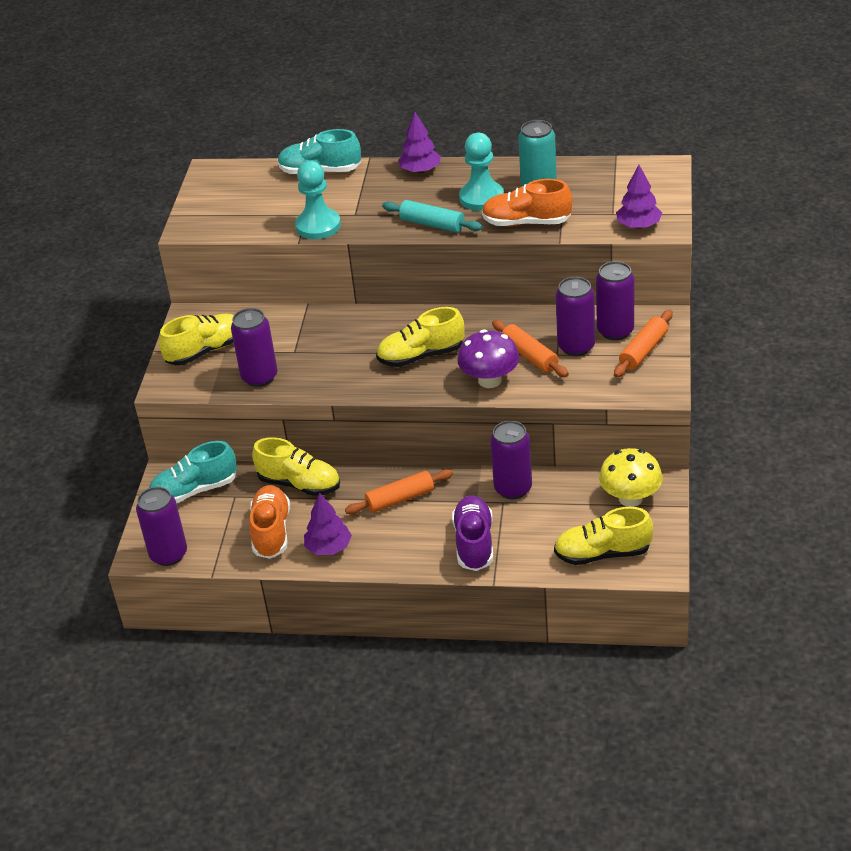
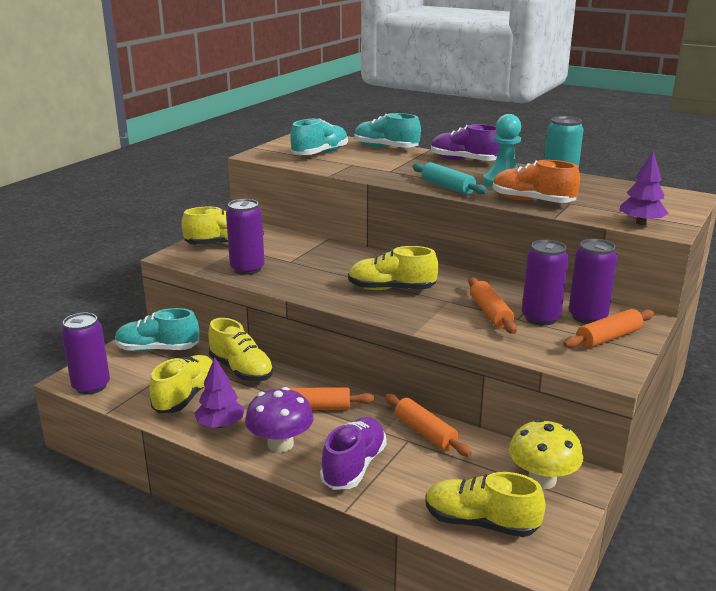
camera: 20 degrees right, 15 degrees down
(256, 205) = (320, 154): none -> turquoise shoe
(271, 532) = (186, 397): orange shoe -> yellow shoe
(318, 226) = (354, 171): turquoise pawn -> none
(420, 170) = (464, 161): purple tree -> purple shoe
(490, 380) = (439, 320): purple mushroom -> purple mushroom (280, 444)
(513, 489) = (425, 432): purple can -> orange rolling pin

